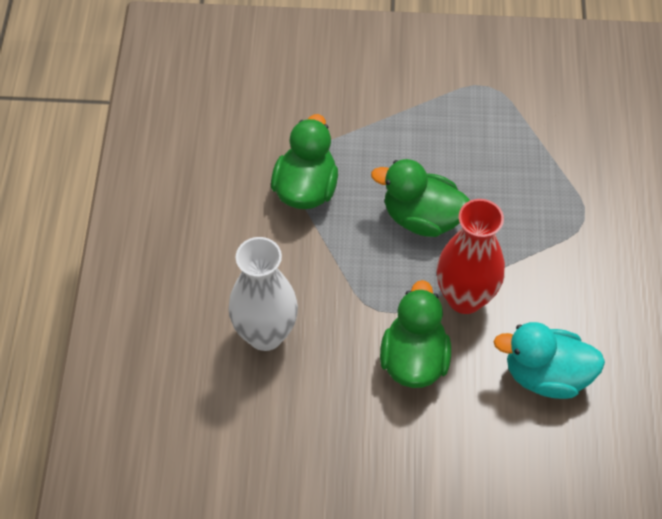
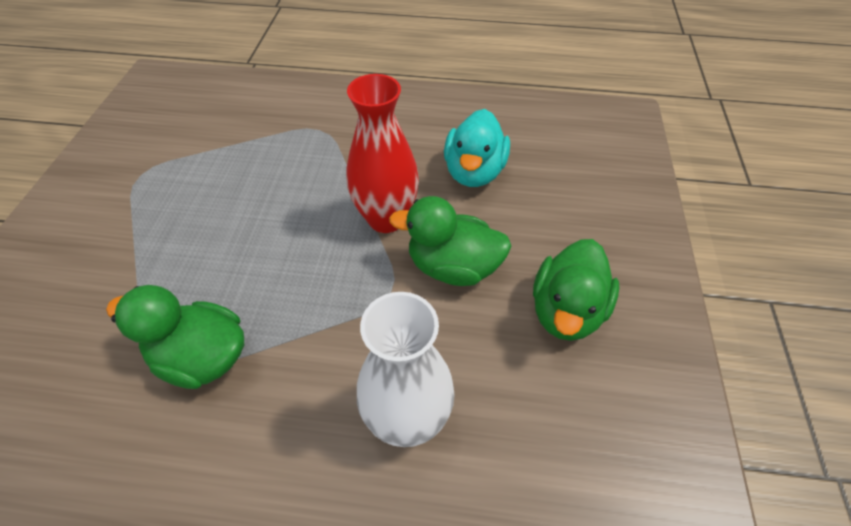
camera: 85 degrees left, 5 degrees down
(422, 218) = (283, 244): green duck -> green duck (566, 311)

